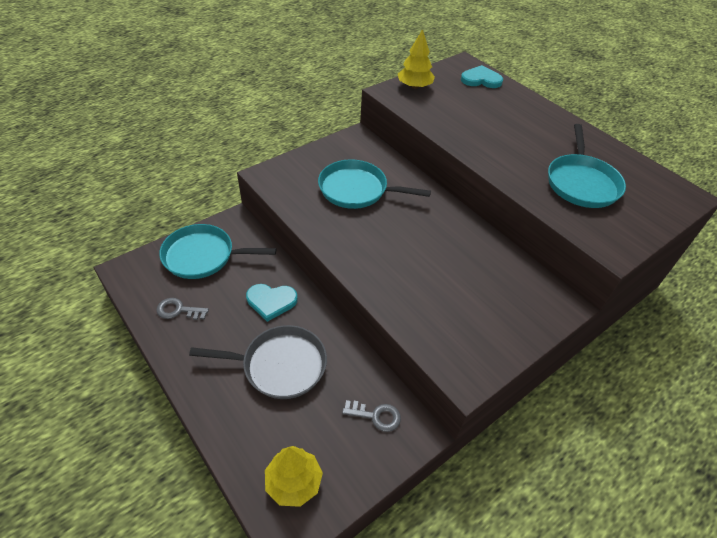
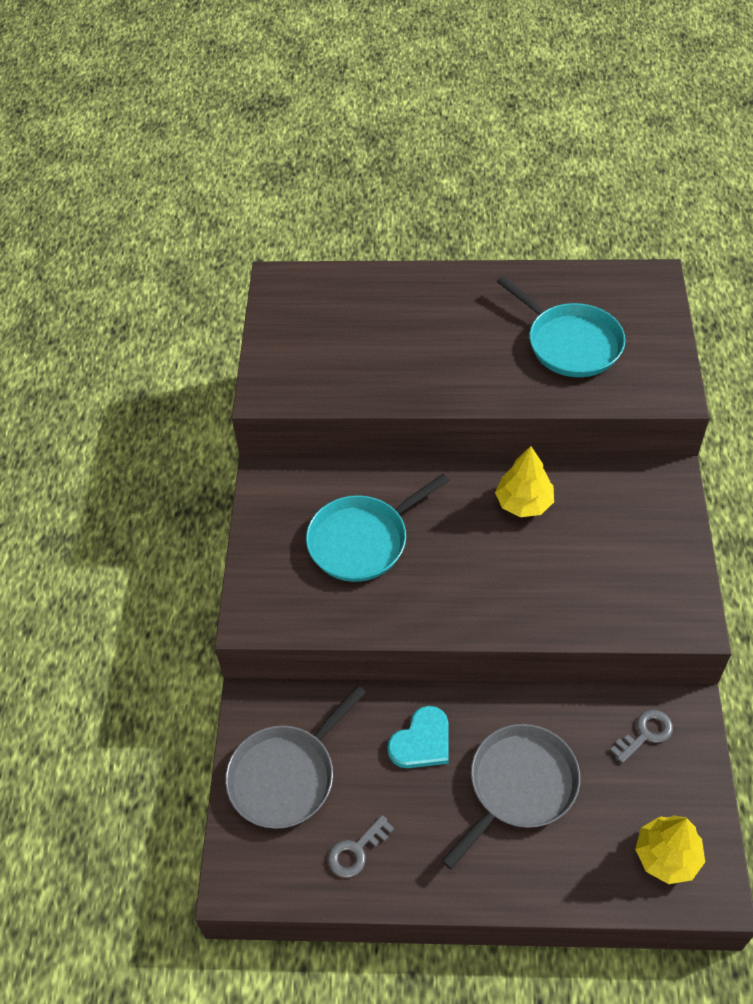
camera: 45 degrees left, 5 degrees up
(202, 256) = (286, 776): turquoise pan -> grey pan
(414, 86) = (278, 362): yellow tree -> yellow tree (524, 503)
(481, 79) = (326, 290): turquoise heart -> none

